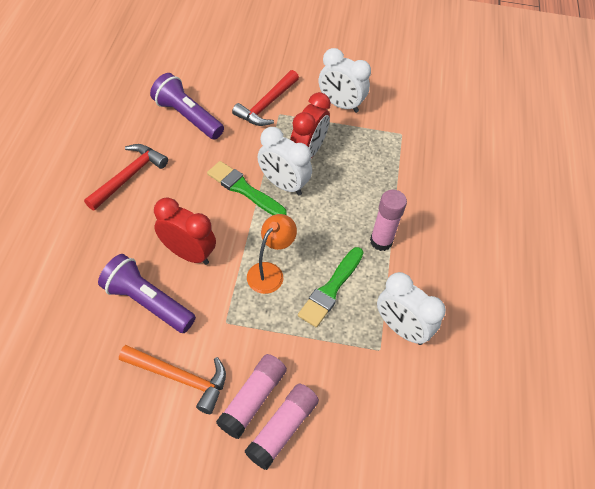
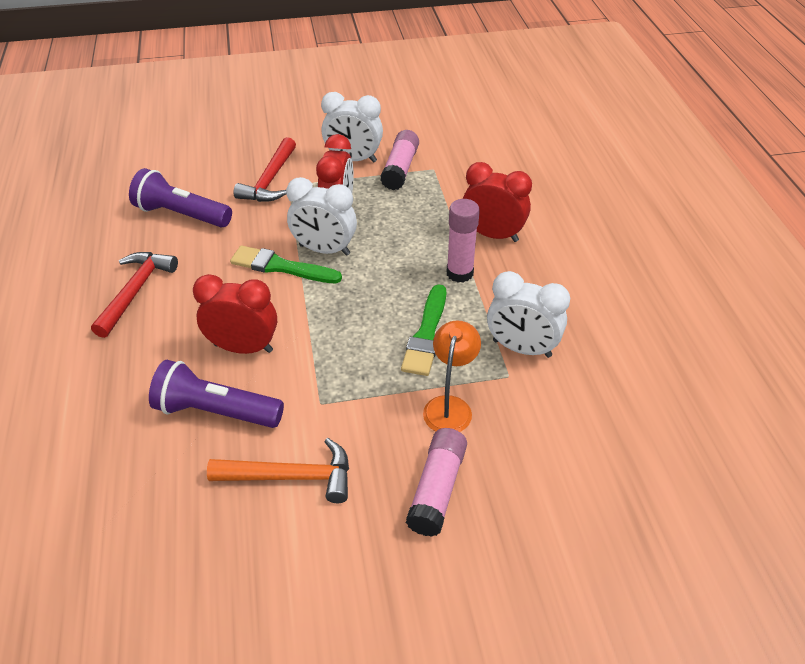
camera: 15 degrees left, 10 degrees down
(252, 399) = (388, 470): pink glue stick -> pink glue stick (400, 169)
(270, 272) = (349, 338): orange lamp -> orange lamp (449, 406)
(423, 213) = (493, 235): none -> red clock

